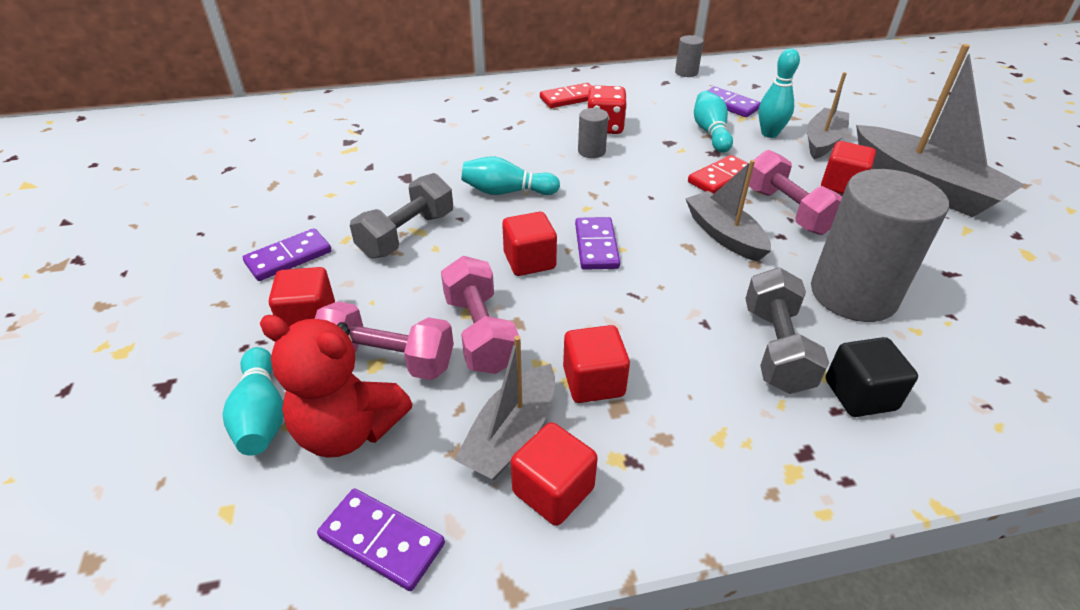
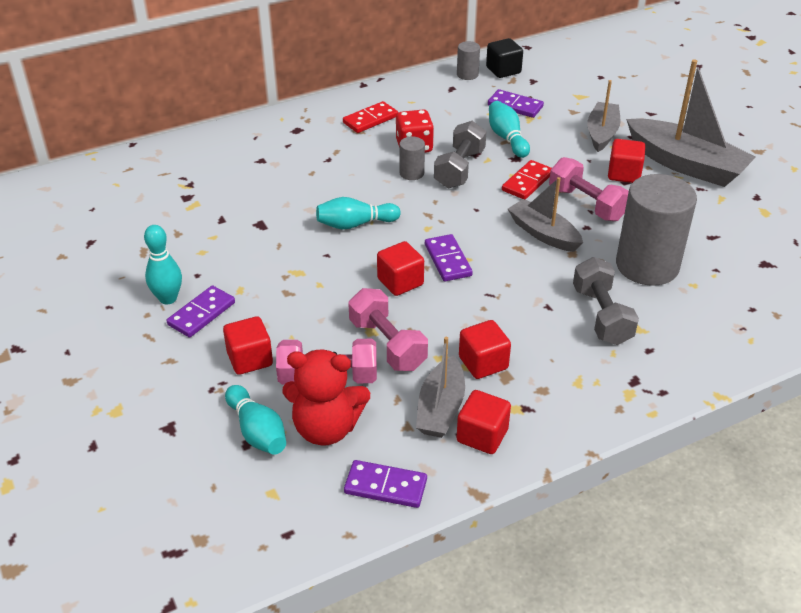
camera: 15 degrees left, 0 degrees up
(407, 234) = (290, 277): grey dumbbell -> grey dumbbell (459, 169)
(769, 134) = (556, 132): turquoise bowling pin -> turquoise bowling pin (168, 298)
(860, 395) = (662, 337): black cube -> black cube (503, 70)

